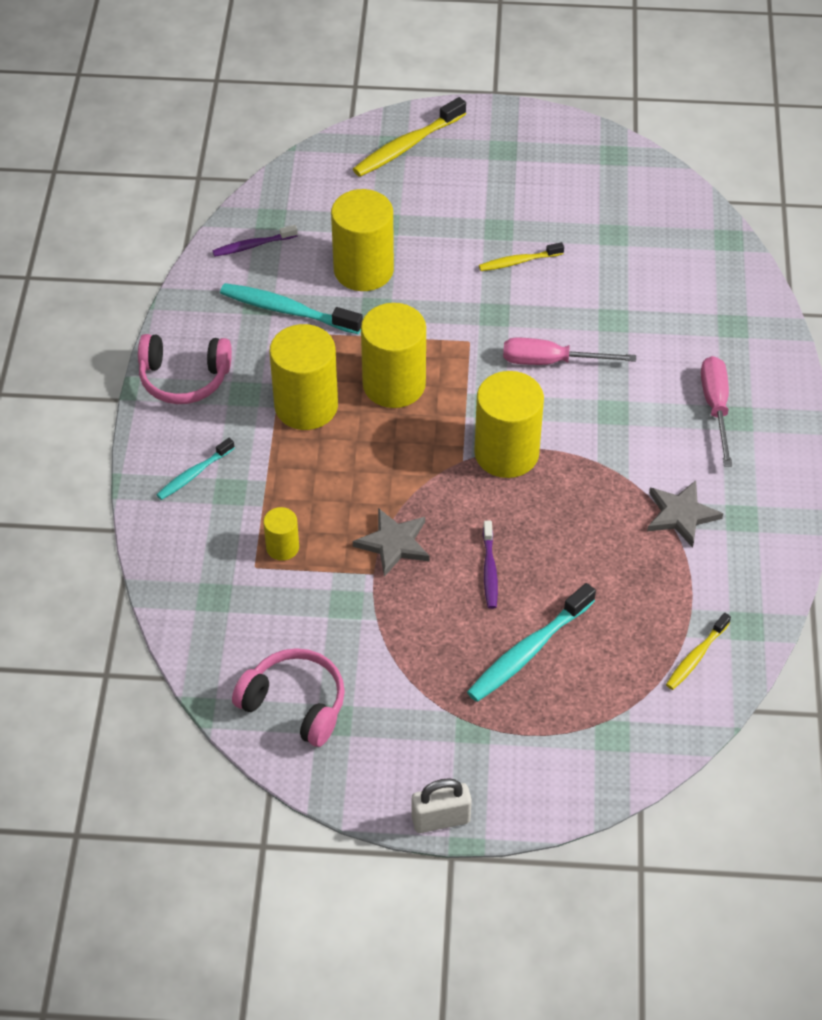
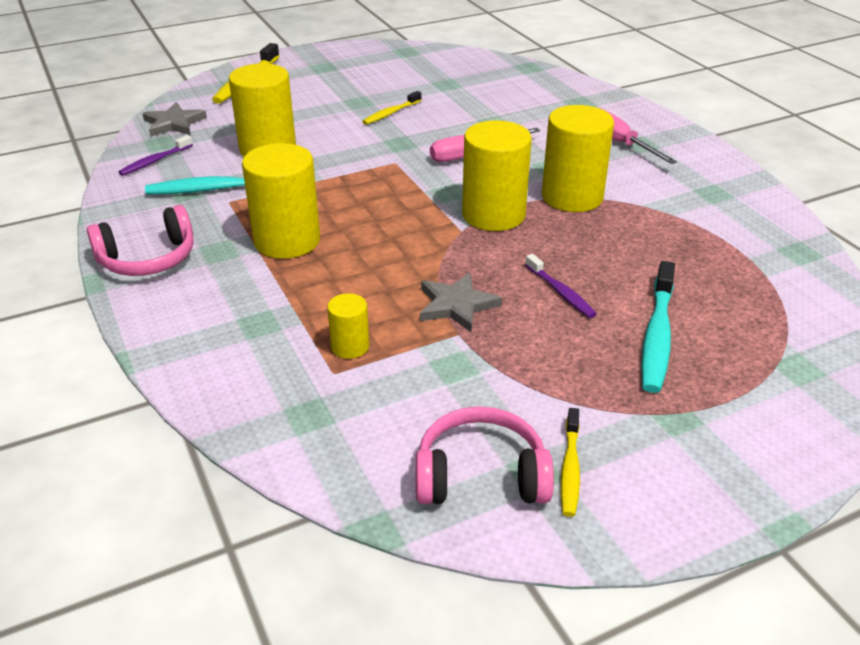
camera: 30 degrees left, 15 degrees down
(194, 474) = (210, 323): turquoise toothbrush -> none
(394, 384) = (356, 204): yellow cylinder -> yellow cylinder (572, 197)
(441, 819) = (736, 515): white padlock -> none
(681, 515) = (669, 206): grey star -> grey star (174, 123)
(696, 656) = (791, 285): yellow toothbrush -> yellow toothbrush (570, 468)

